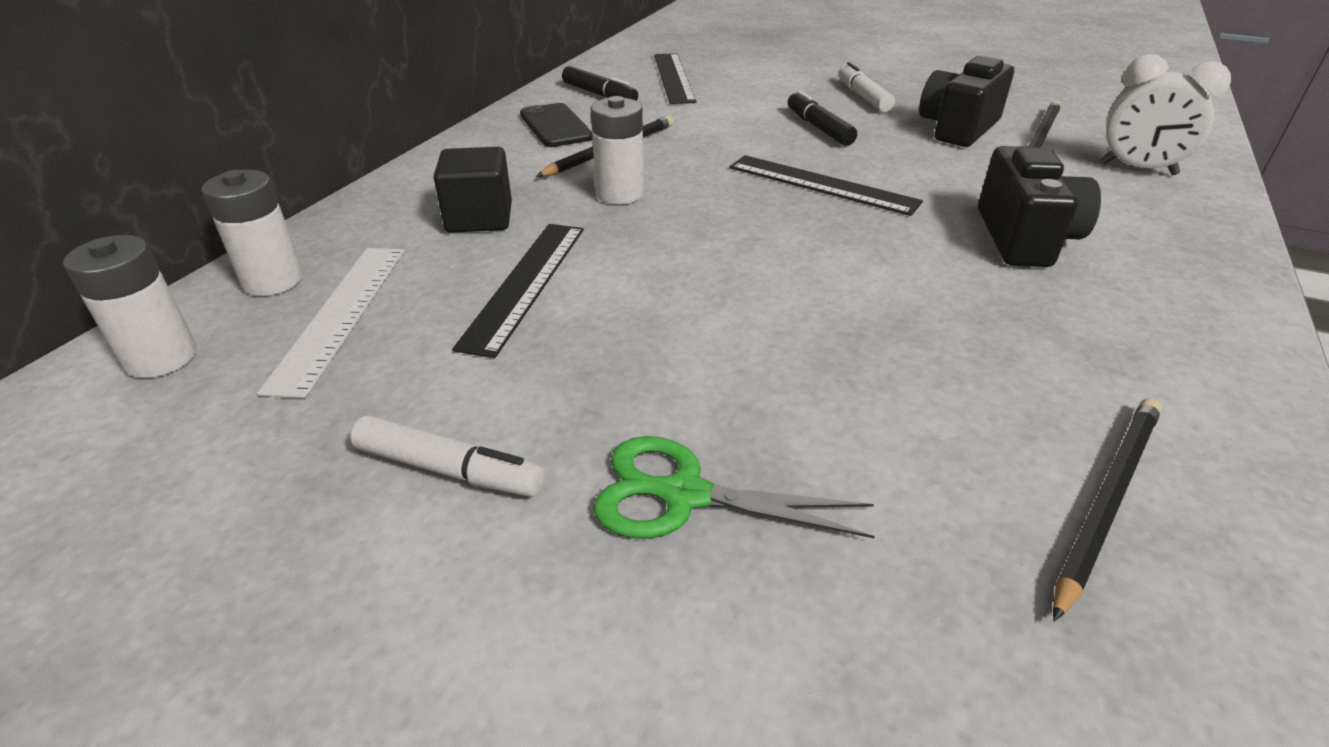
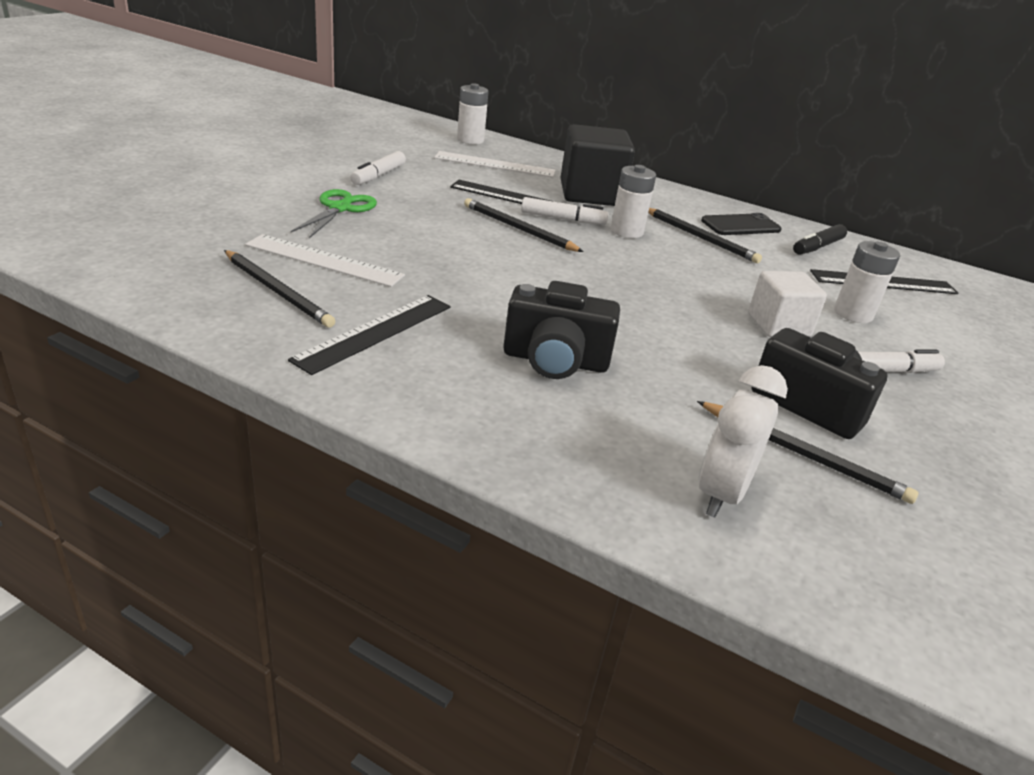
camera: 90 degrees right, 5 degrees down
(273, 281) = (527, 155): white battery -> white battery (853, 314)
(479, 218) = (591, 194): black cube -> black cube, size x1.59
(600, 239) = (563, 219): none -> white marker
(662, 275) = (518, 229): none -> black pencil
(819, 128) = (778, 326): black marker -> white cube
(822, 184) = (651, 300): black ruler -> black ruler (375, 332)
(944, 467) = (324, 260): none -> white ruler

